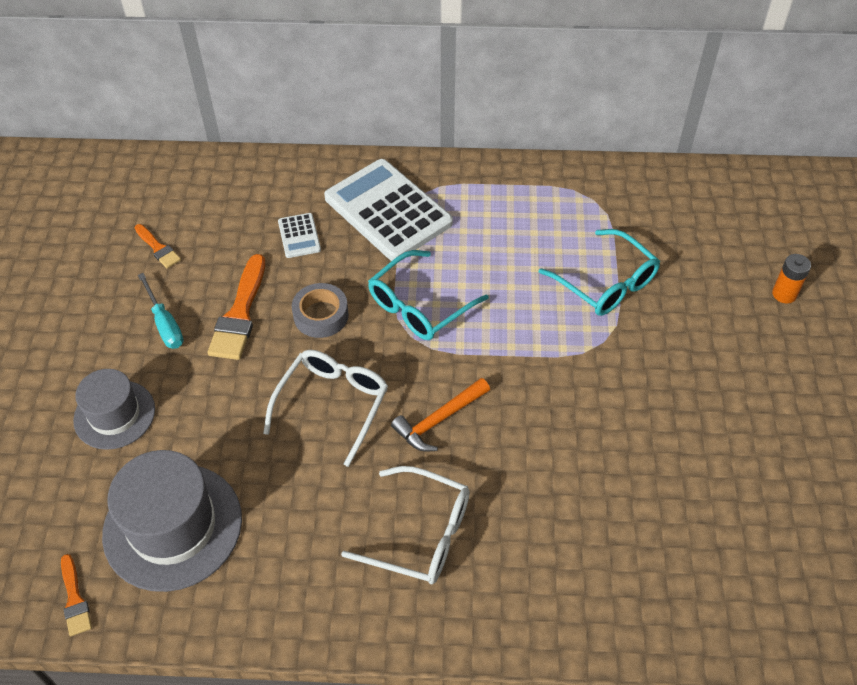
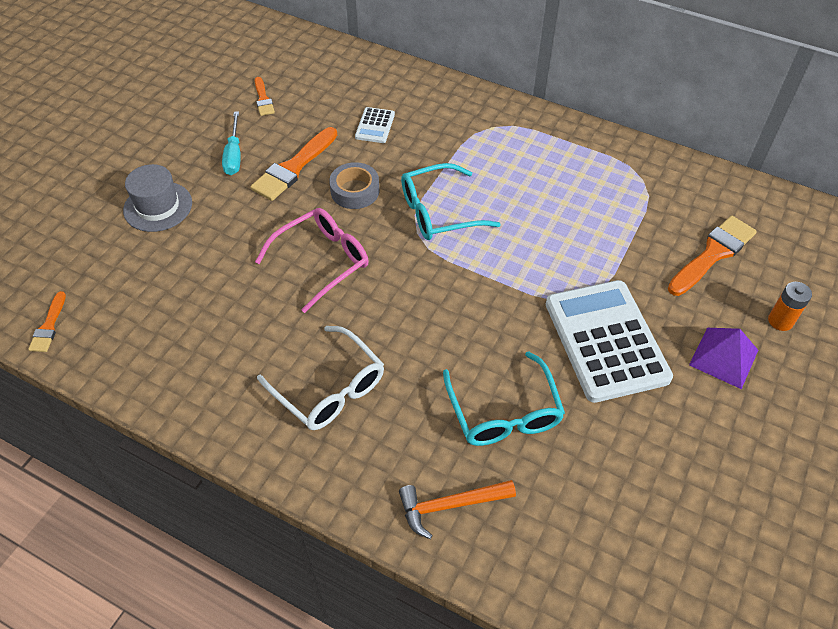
camera: 25 degrees right, 0 degrees up
(172, 526) = (148, 303): grey hat -> none
(332, 405) = (321, 261): white glasses -> pink glasses
(388, 211) = (458, 130): white calculator -> white calculator (606, 341)
(439, 420) = (399, 306): orange hammer -> orange hammer (450, 505)
(605, 283) = (612, 251): turquoise glasses -> turquoise glasses (503, 411)
(694, 252) = (713, 254): none -> orange brush
(756, 348) = (723, 357): none -> purple pyramid

